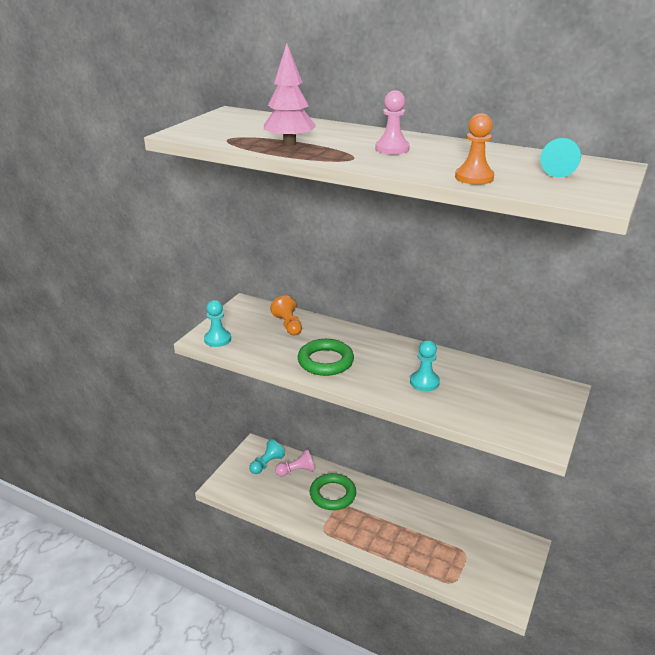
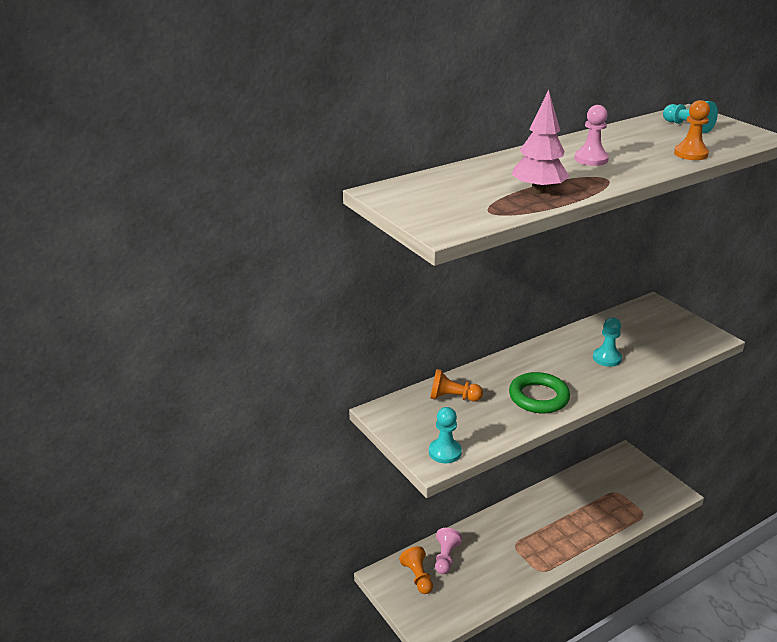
camera: 60 degrees left, 0 degrees up
(267, 464) = (418, 577): turquoise pawn -> orange pawn
(332, 494) = (497, 544): green ring -> none

